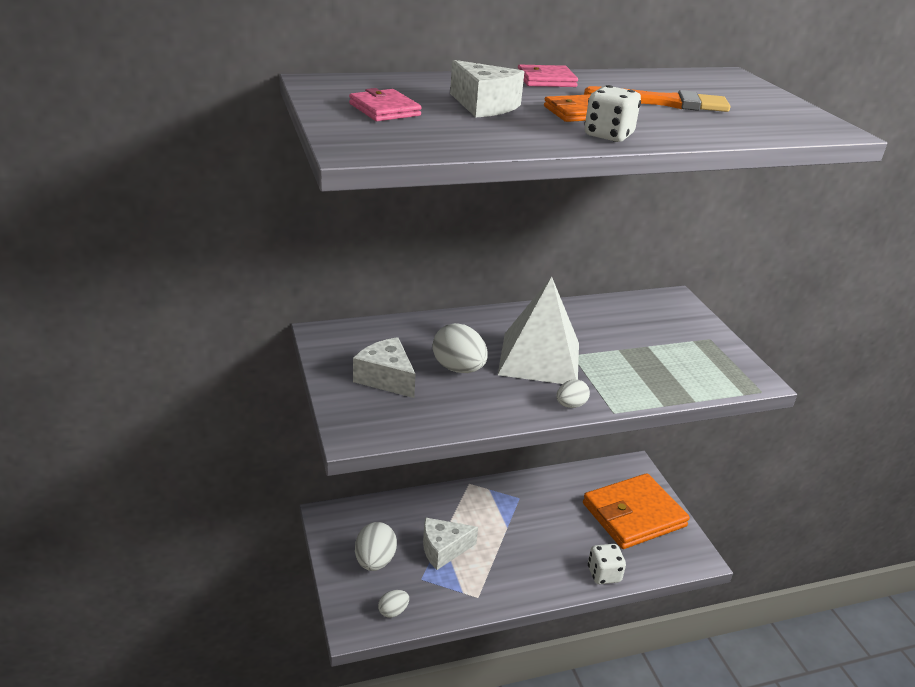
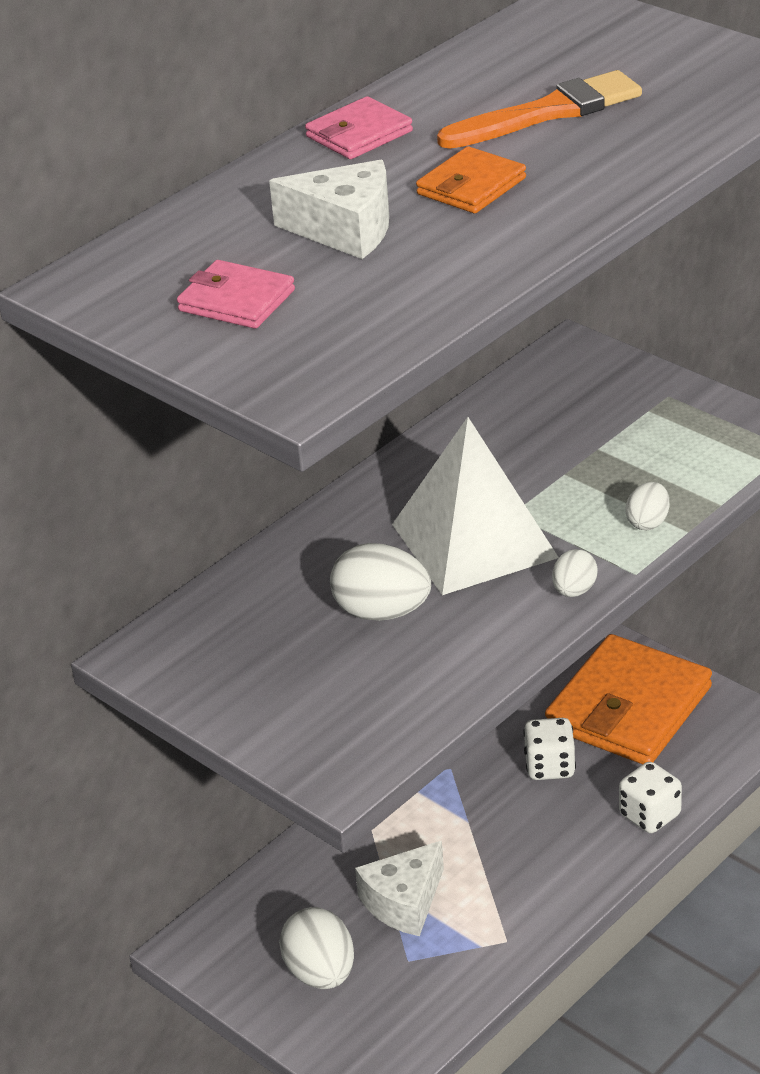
camera: 25 degrees left, 5 degrees up
(386, 378) = (299, 677): white cheese -> none
(393, 611) = (407, 1025): white egg -> white egg (648, 522)
(608, 135) = (550, 216): white dice -> white dice (550, 766)

